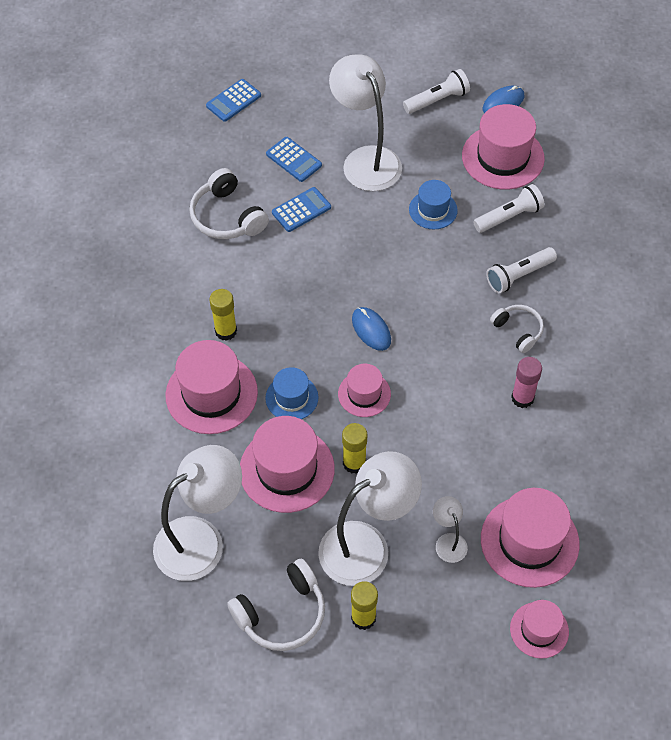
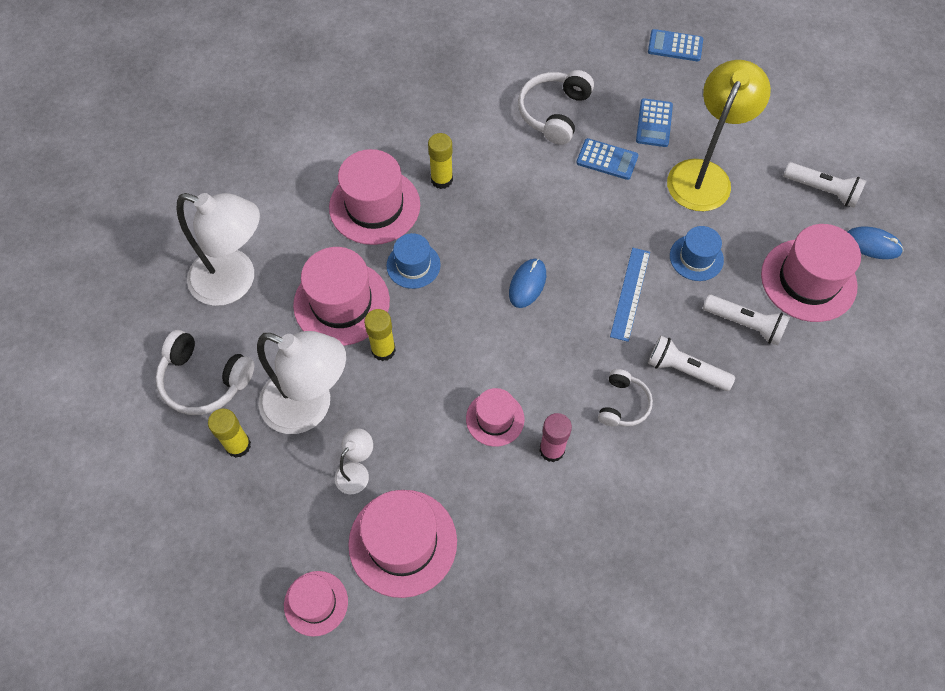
camera: 55 degrees right, 5 degrees up
(364, 394) = (458, 317): pink hat -> pink hat (495, 419)
(366, 159) = (703, 174): white lamp -> yellow lamp
(431, 269) = (630, 293): none -> blue ruler

